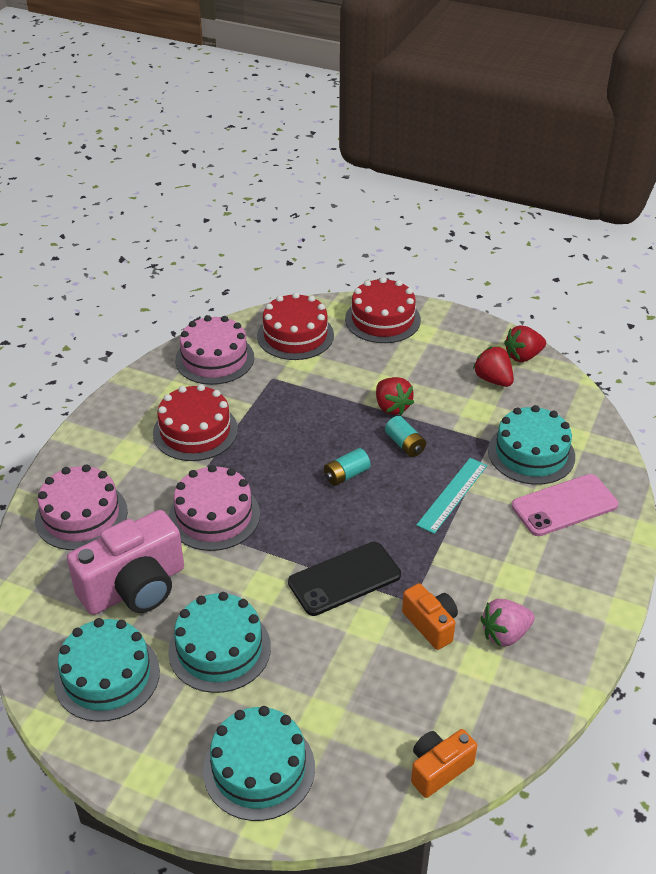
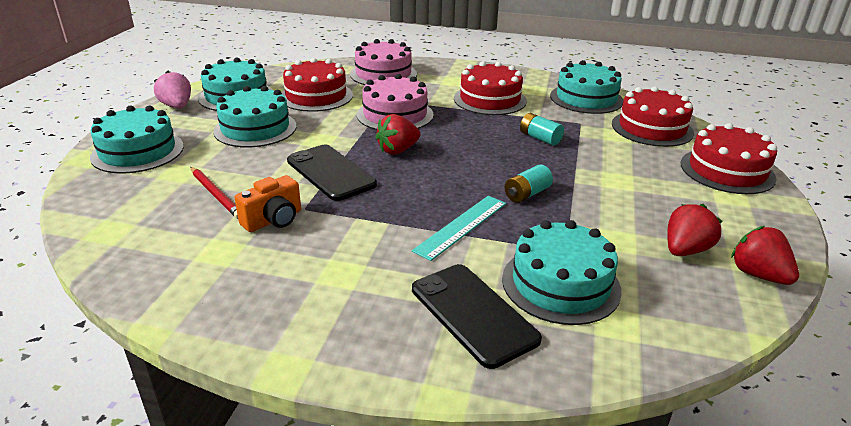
camera: 80 degrees right, 10 degrees down
(135, 587) = (316, 96): pink camera -> red cake
(214, 359) = (586, 98): pink cake -> turquoise cake
(346, 475) = (466, 165): turquoise battery -> turquoise battery (540, 138)
(376, 675) = (216, 194): none -> red pencil
(392, 407) = (582, 183): red strawberry -> red strawberry (398, 150)
(438, 769) = (100, 231): orange camera -> none
(452, 495) = (461, 226): turquoise ruler -> turquoise ruler turned 75 degrees counterclockwise
(505, 634) = (257, 267): pink strawberry -> pink strawberry (177, 106)
(564, 505) = (473, 314): pink phone -> black phone

